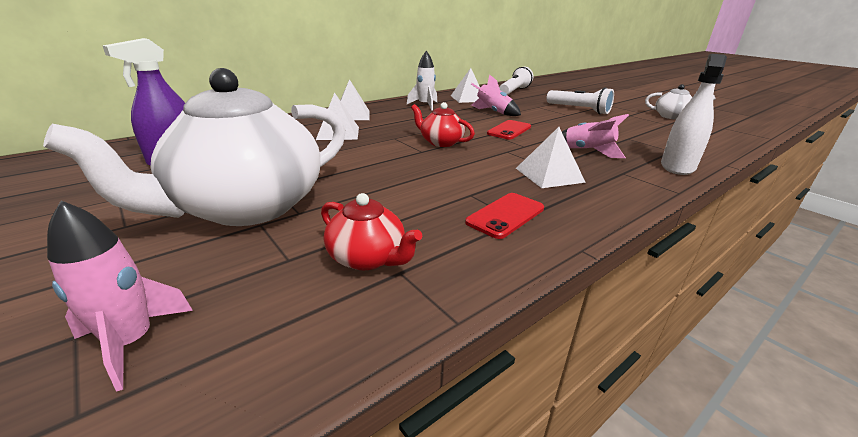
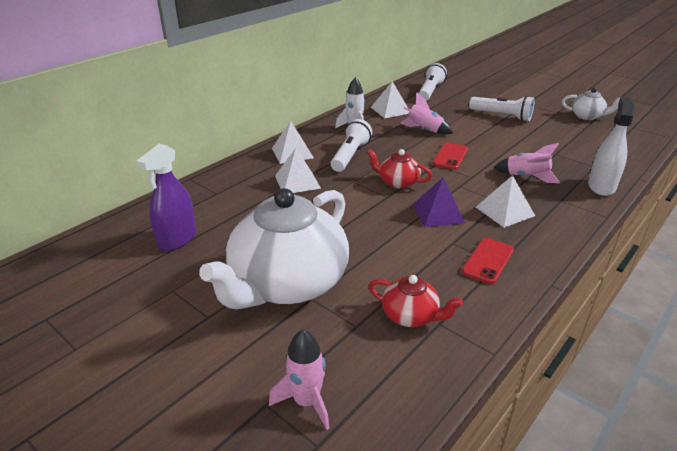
camera: 10 degrees left, 5 degrees up
(406, 121) = (350, 156): none -> white flashlight
(469, 169) = (438, 213): none -> purple pyramid

